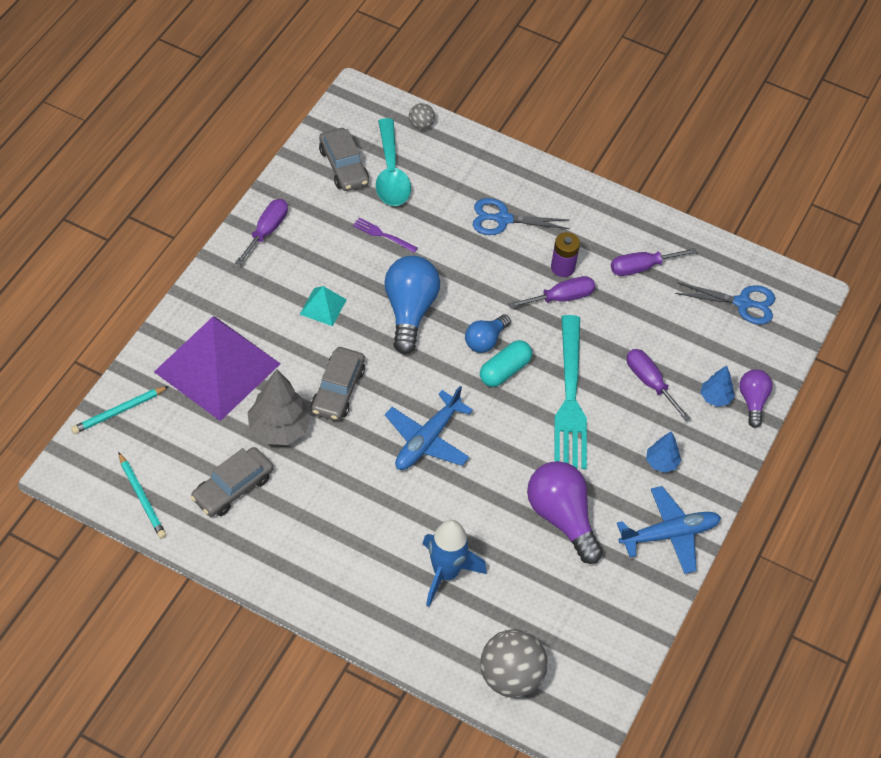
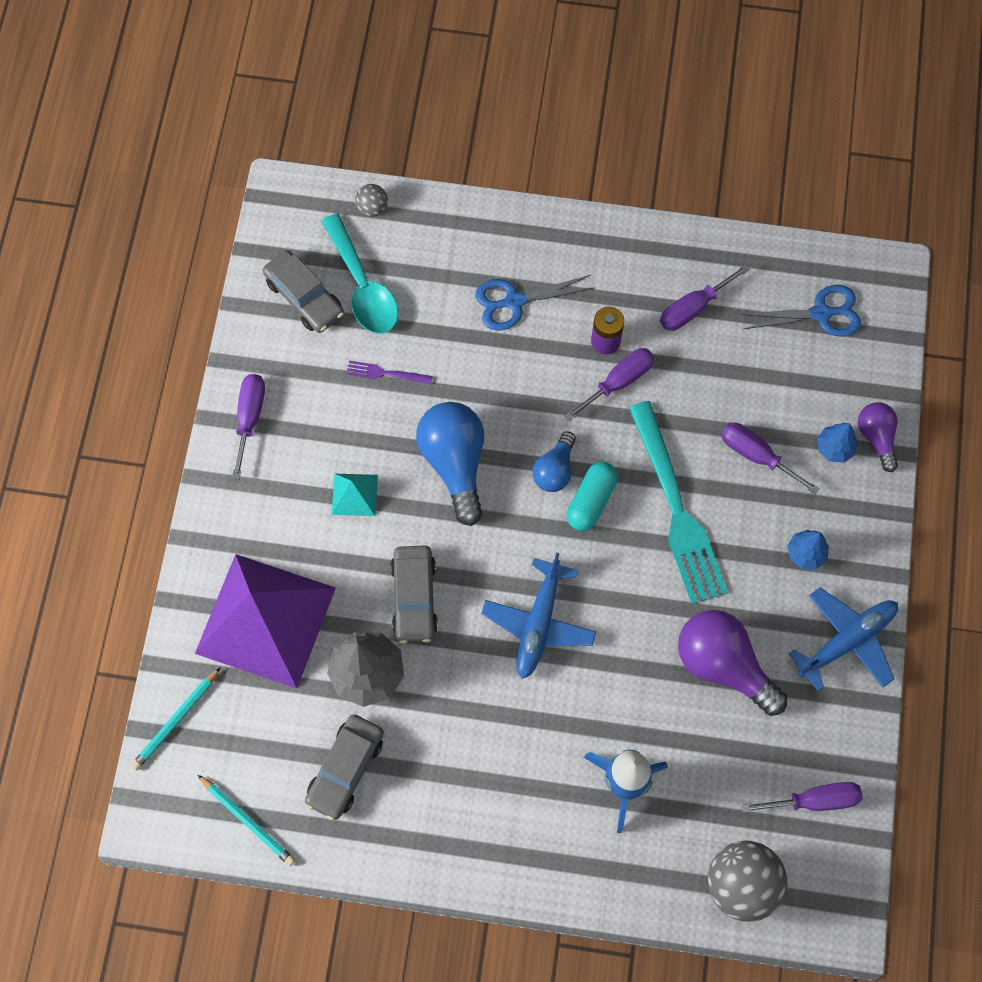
camera: 15 degrees left, 15 degrees up
(596, 638) = (814, 800): none -> purple screwdriver

